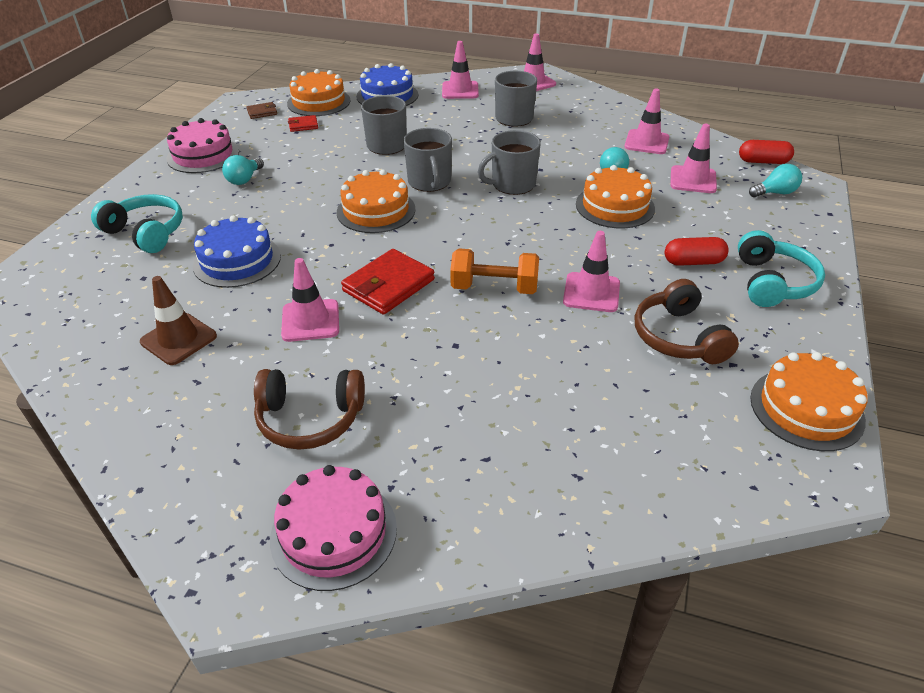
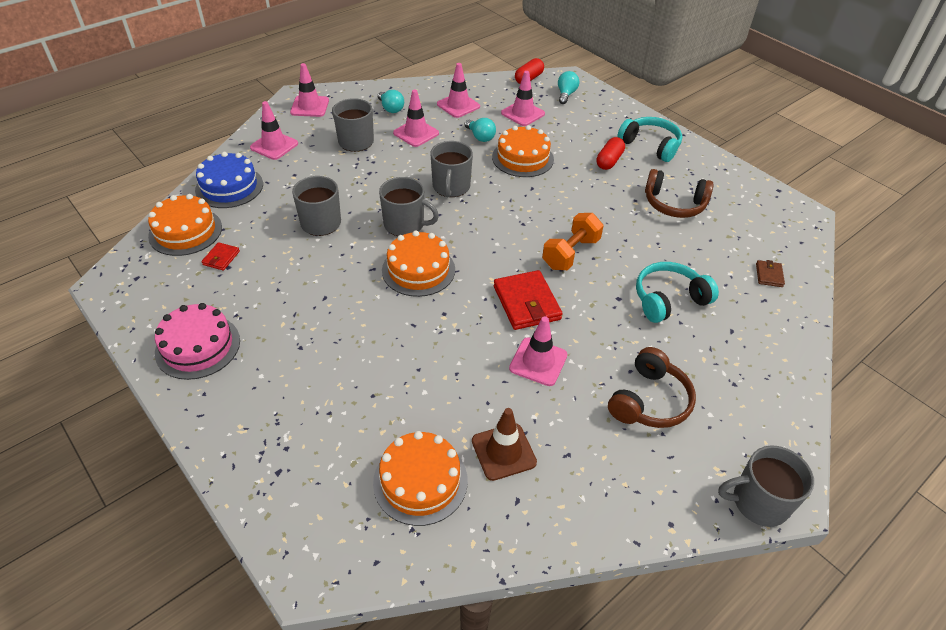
camera: 60 degrees left, 5 degrees up
(146, 233) = (310, 432): turquoise headphones -> turquoise headphones (668, 299)
(205, 563) = (758, 502): none -> grey mug
(237, 261) = (418, 379): blue cake -> none
(244, 179) = (282, 331): turquoise light bulb -> turquoise light bulb (391, 109)
(262, 112) = (157, 276): brown wallet -> brown wallet (769, 275)
(334, 533) = (760, 426): pink cake -> none
(591, 292) = (608, 215): pink traffic cone -> pink traffic cone (416, 133)
(806, 409) = (757, 194): orange cake -> orange cake (420, 481)

